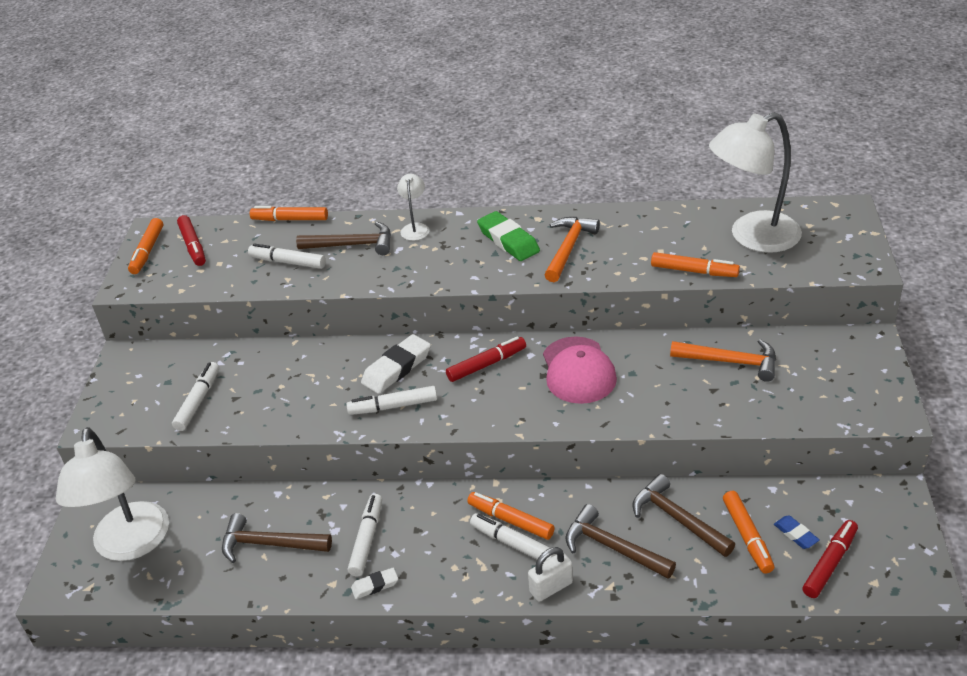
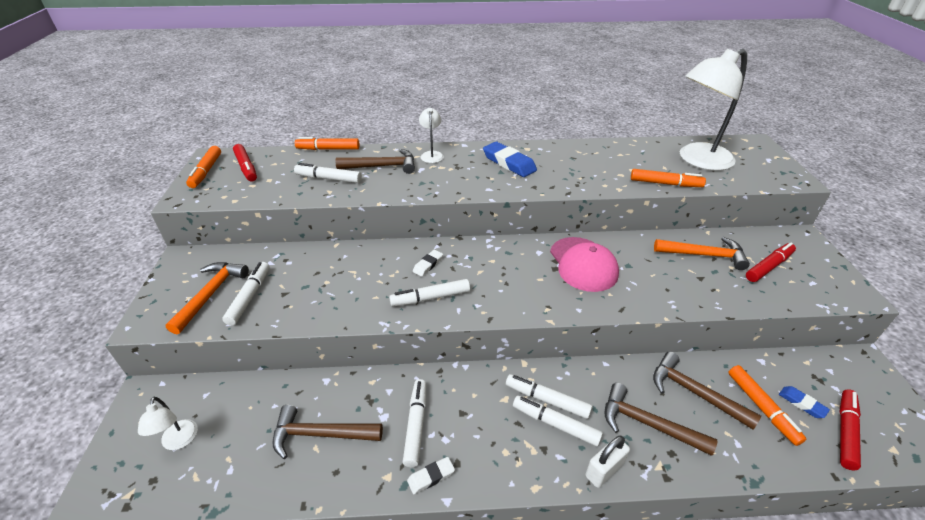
camera: 10 degrees left, 0 degrees up
(131, 545) = (179, 441): white lamp -> white lamp, size x0.45
(396, 368) = (428, 265): white eraser -> white eraser, size x0.54
(486, 364) = (504, 260): red marker -> red marker (768, 266)
(508, 241) = (509, 163): green eraser -> blue eraser
(510, 520) = (547, 400): orange marker -> white marker
(568, 248) = (559, 168): orange hammer -> orange hammer (211, 294)

